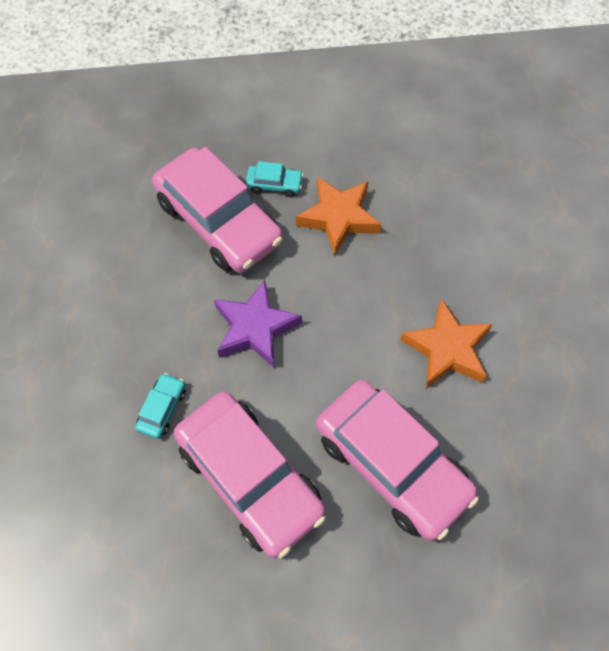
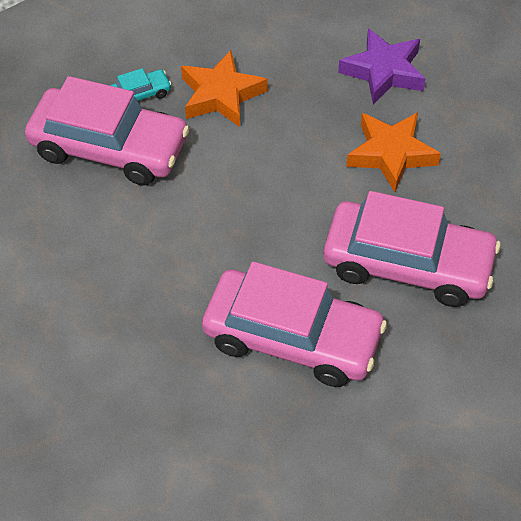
camera: 30 degrees left, 10 degrees down
(162, 408) = (170, 325): turquoise car -> none
(255, 328) = (209, 218): purple star -> purple star (383, 71)

